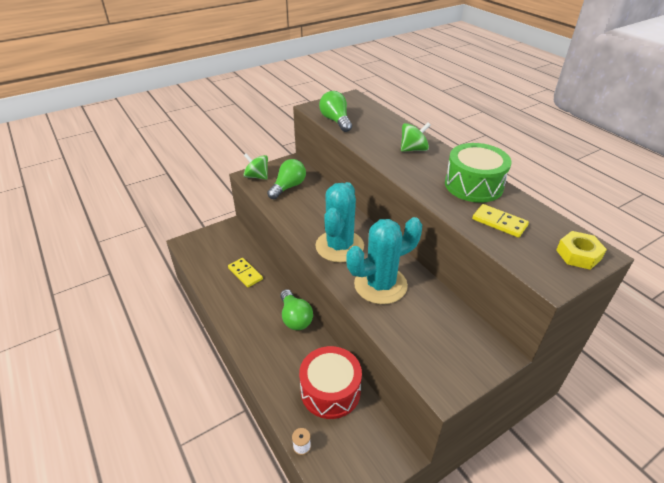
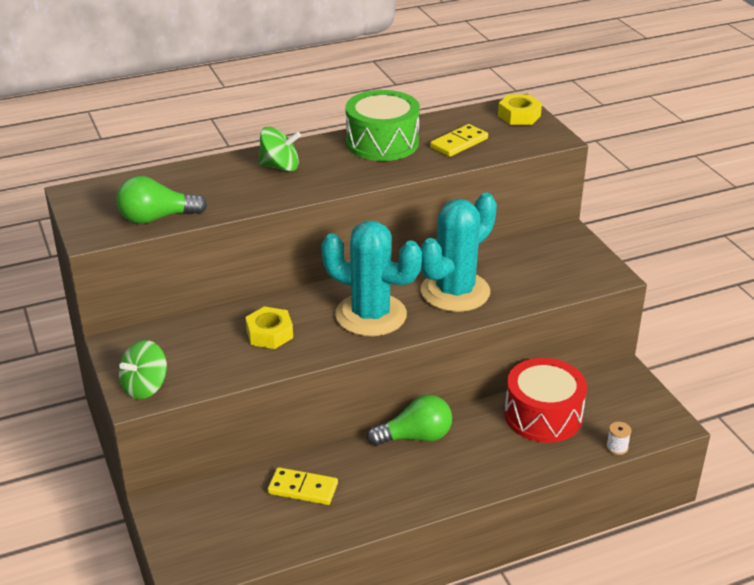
camera: 80 degrees left, 5 degrees down
(245, 273) = (303, 489): yellow domino -> yellow domino turned 45 degrees clockwise
(288, 187) = (197, 352): green light bulb -> none
(310, 208) = (269, 334): none -> yellow nut
(380, 285) = (455, 292): turquoise cactus -> turquoise cactus turned 60 degrees clockwise
(413, 149) = (280, 167): green spinning top -> green spinning top turned 105 degrees clockwise

